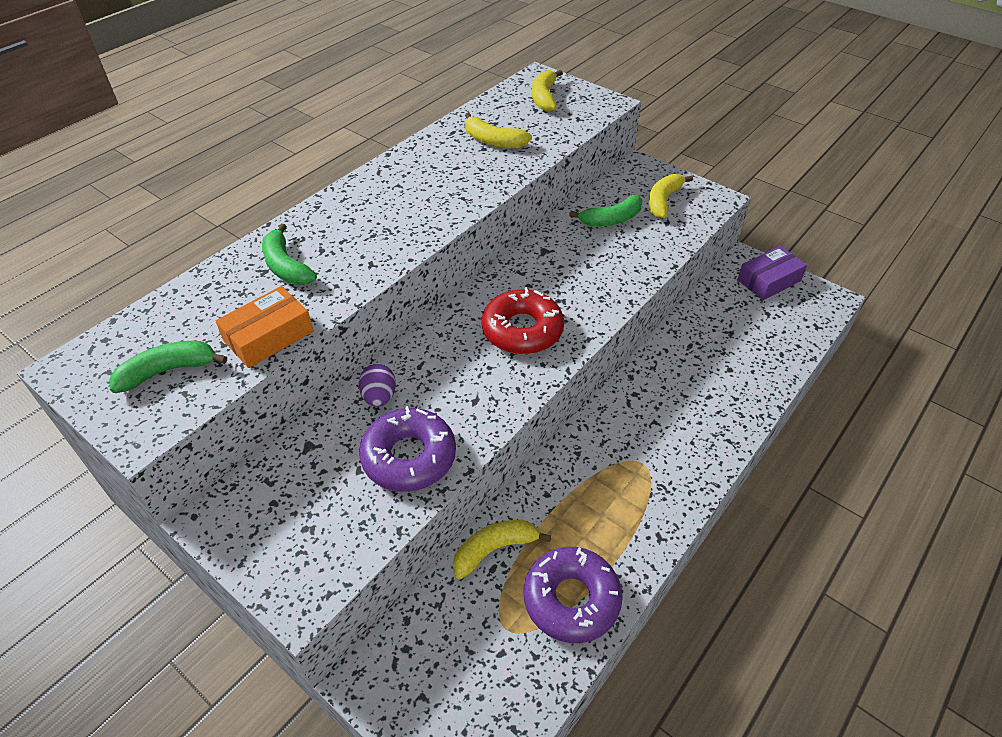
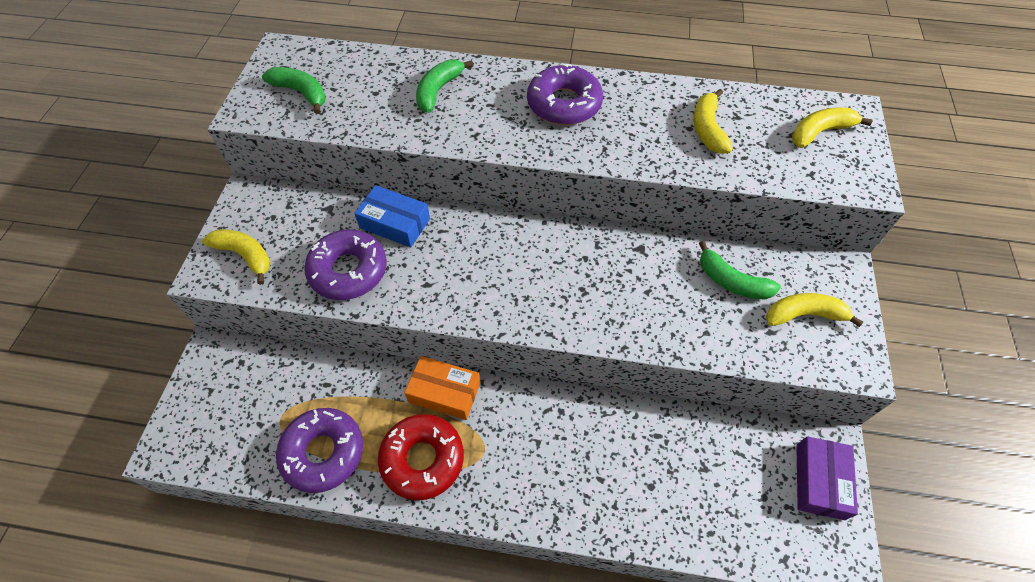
camera: 60 degrees right, 10 degrees up
(269, 336) = (361, 122): orange box -> orange box (444, 392)
(379, 397) = (395, 223): purple egg -> blue box
(389, 198) = (564, 104): none -> purple donut
(494, 550) = (342, 377): yellow banana -> yellow banana (245, 256)
(522, 330) = (526, 279): red donut -> red donut (422, 459)
(769, 280) = (819, 481): purple box -> purple box turned 75 degrees clockwise

